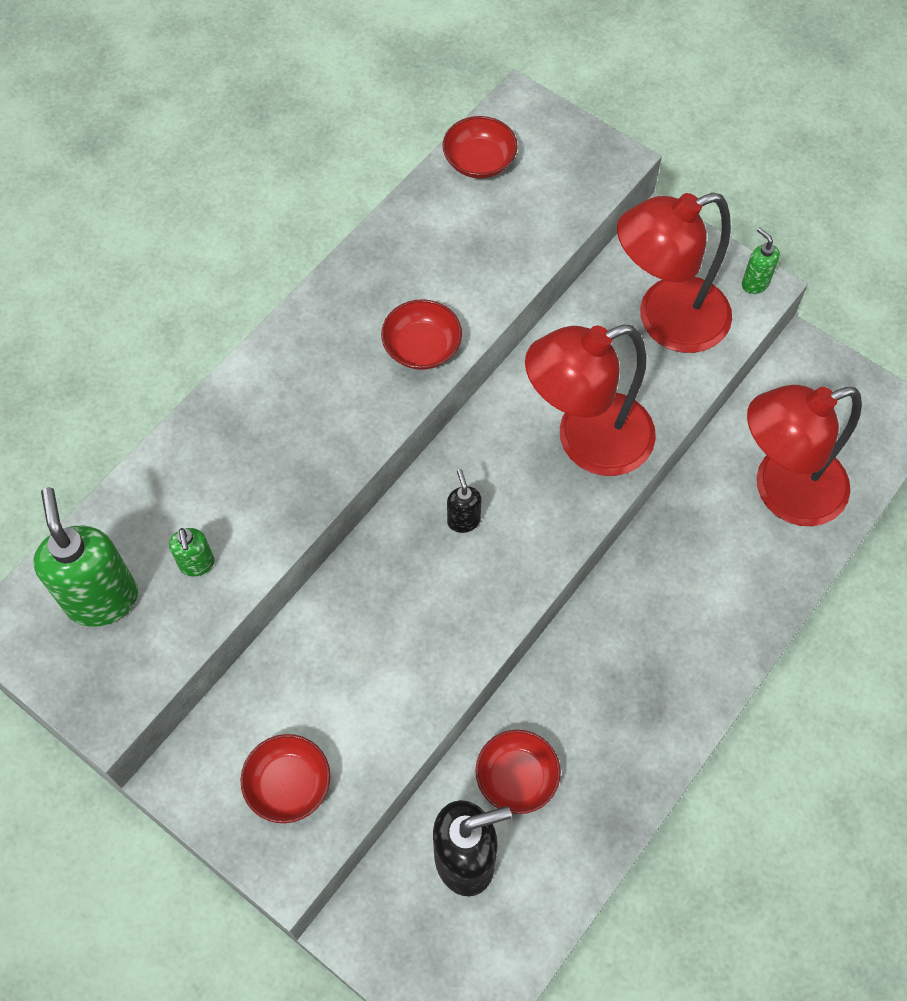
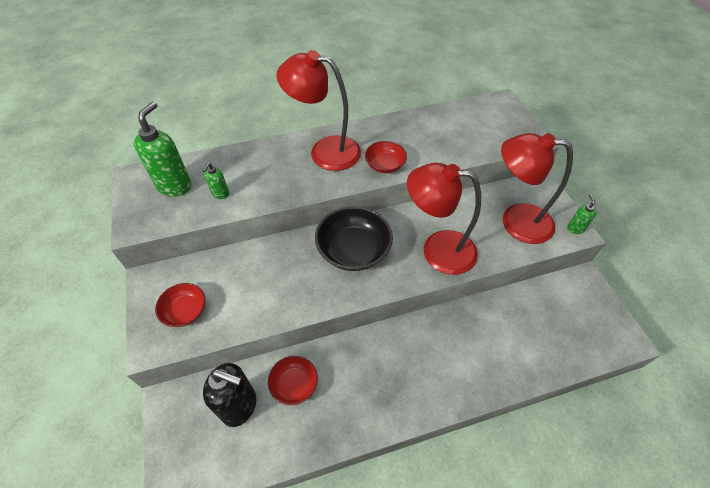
camera: 35 degrees right, 10 degrees down
(463, 520) = (353, 250): black soap dispenser -> black bowl
(479, 161) = (467, 112): red bowl -> none
(782, 491) = (530, 336): red lamp -> red lamp (325, 151)

